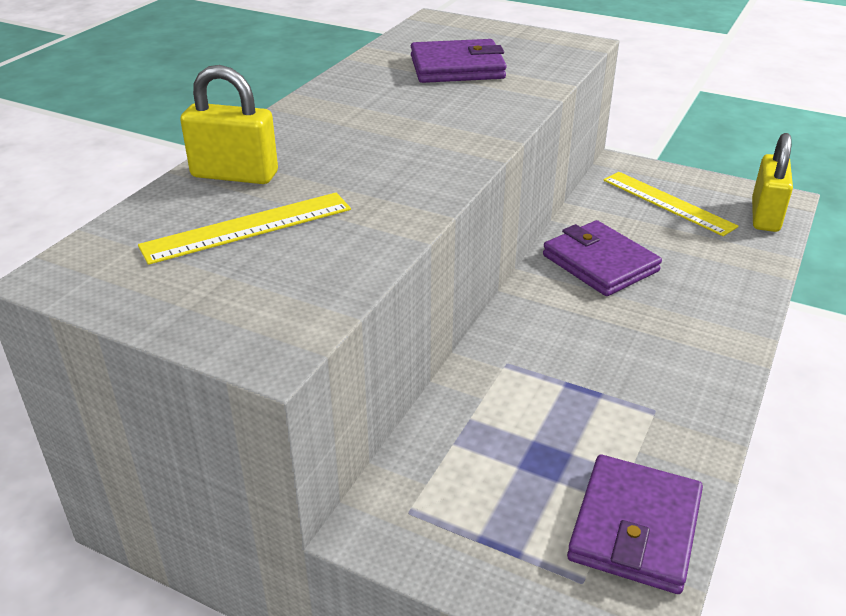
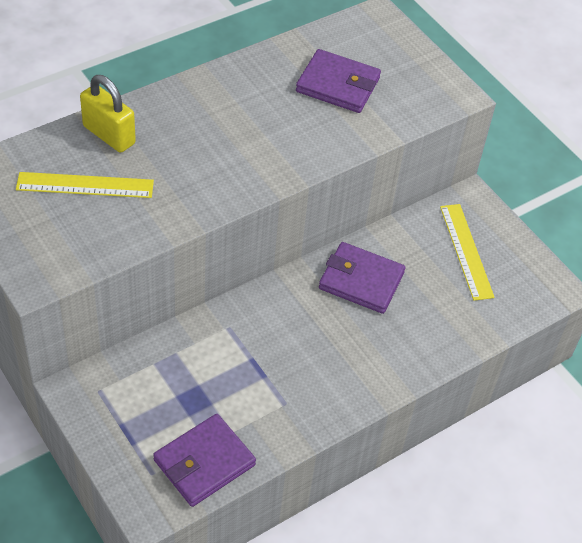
camera: 25 degrees right, 15 degrees up
(600, 263) = (361, 281): purple wallet -> purple wallet turned 60 degrees counterclockwise
(765, 216) = (526, 298): yellow padlock -> none

